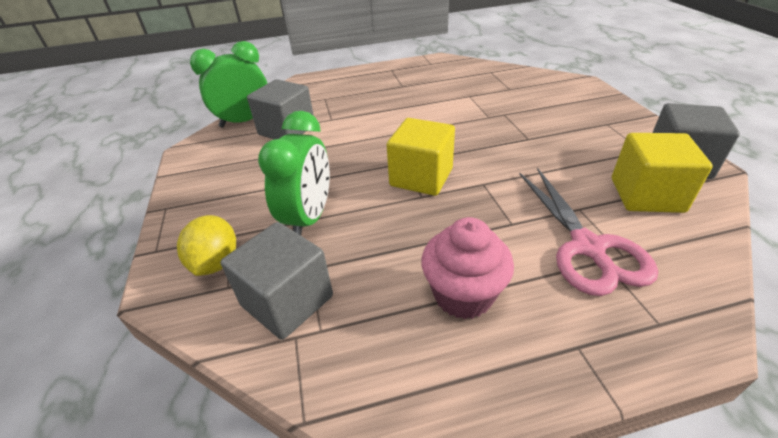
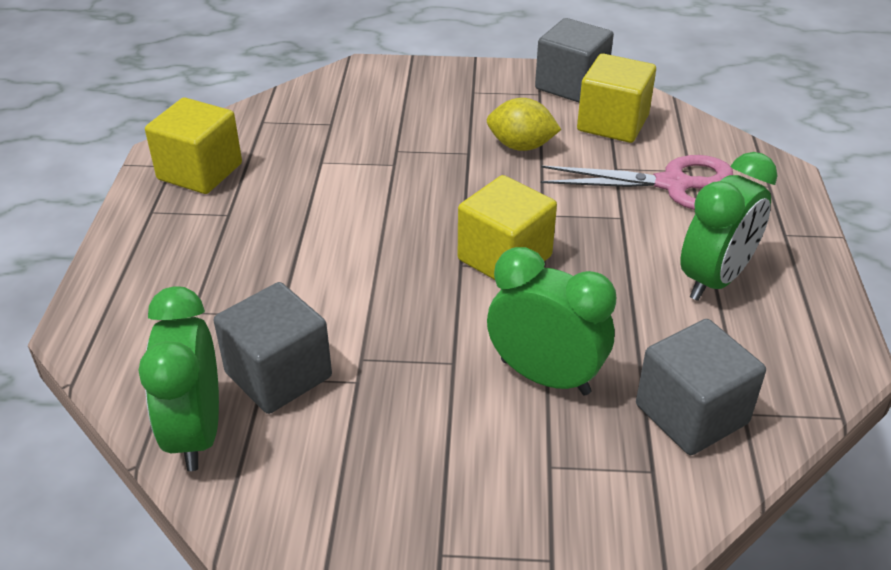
camera: 75 degrees left, 0 degrees up
(216, 263) = (604, 482): yellow lemon -> yellow lemon (521, 146)
(431, 70) = (200, 171): none -> yellow cube
(463, 295) = (714, 279): pink cupcake -> green clock

